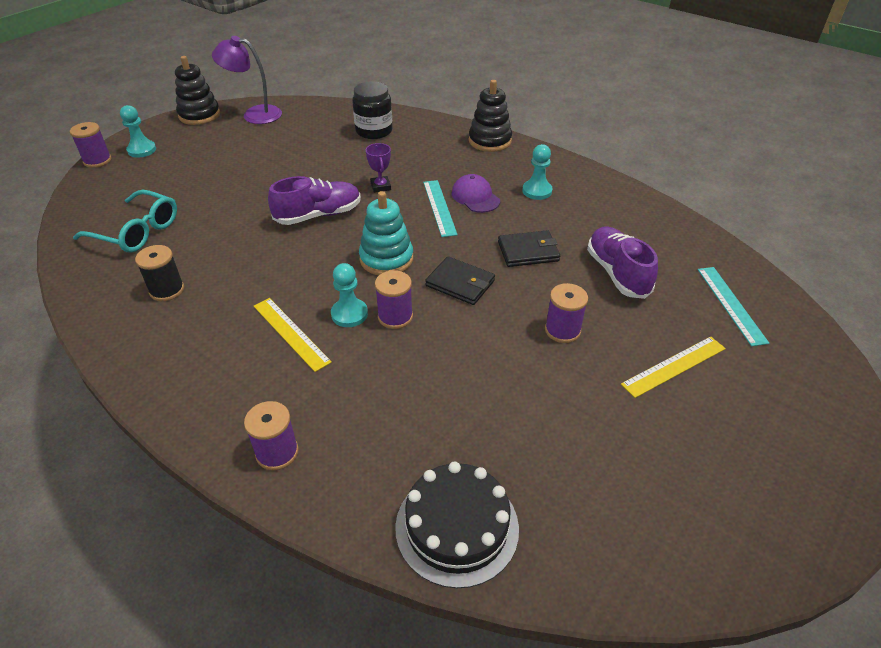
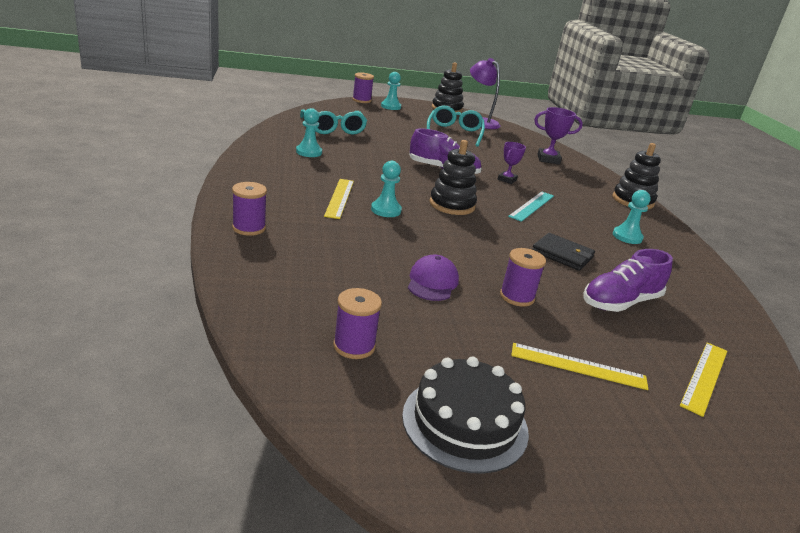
camera: 40 degrees right, 15 degrees down
(167, 290) = (309, 152): black spool -> turquoise pawn
(255, 149) = (454, 133): none -> turquoise glasses
(374, 131) = (548, 159): black jar -> purple trophy
(386, 259) = (452, 205): turquoise stacking toy -> black stacking toy
(395, 317) = (411, 226): purple spool -> purple spool (354, 346)
(457, 527) = (280, 314): black cake -> black cake (465, 423)
(460, 283) = (481, 239): black wallet -> none
(475, 197) = (569, 215): purple cap -> purple cap (432, 282)
(617, 273) = (620, 302): purple shoe -> purple shoe turned 150 degrees counterclockwise
(730, 304) = (704, 376): turquoise ruler -> yellow ruler

